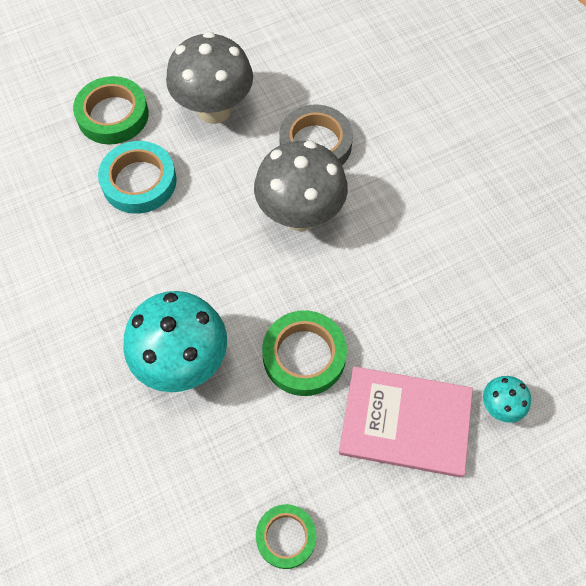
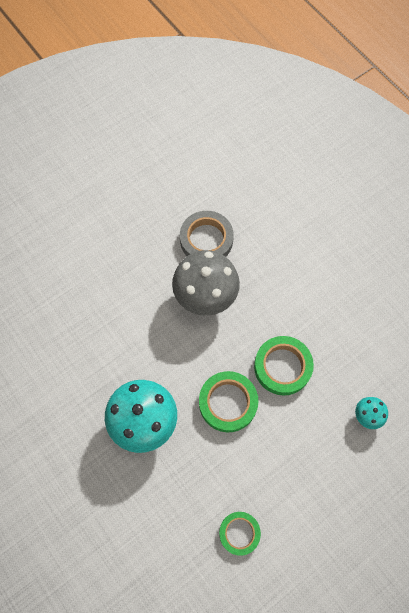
camera: 10 degrees left, 5 degrees up
(113, 115) = (53, 240): green tape -> green tape (282, 367)
(139, 181) = (84, 290): turquoise tape -> none
(214, 110) = (127, 224): grey mushroom -> none
(405, 422) = (305, 438): pink book -> none

